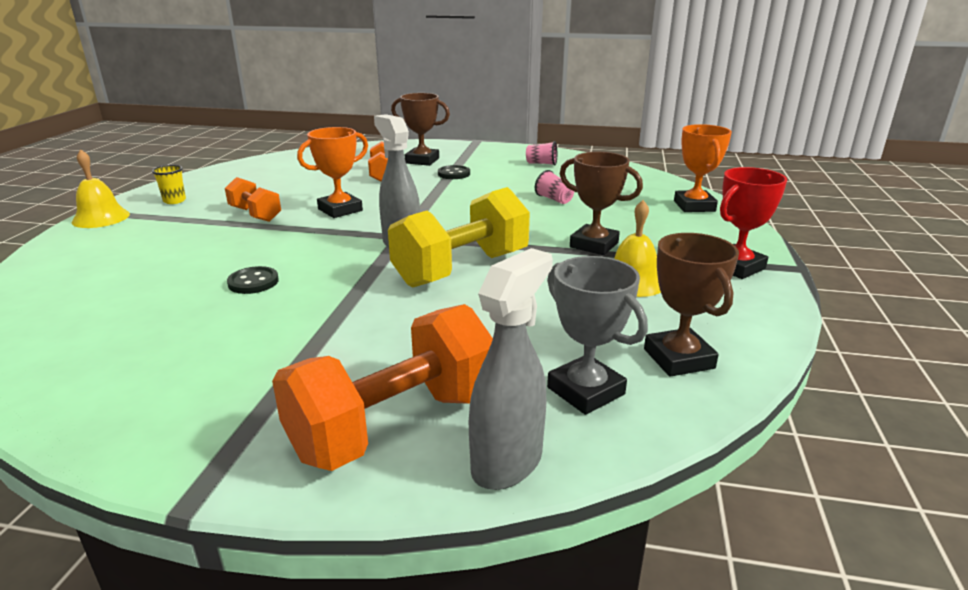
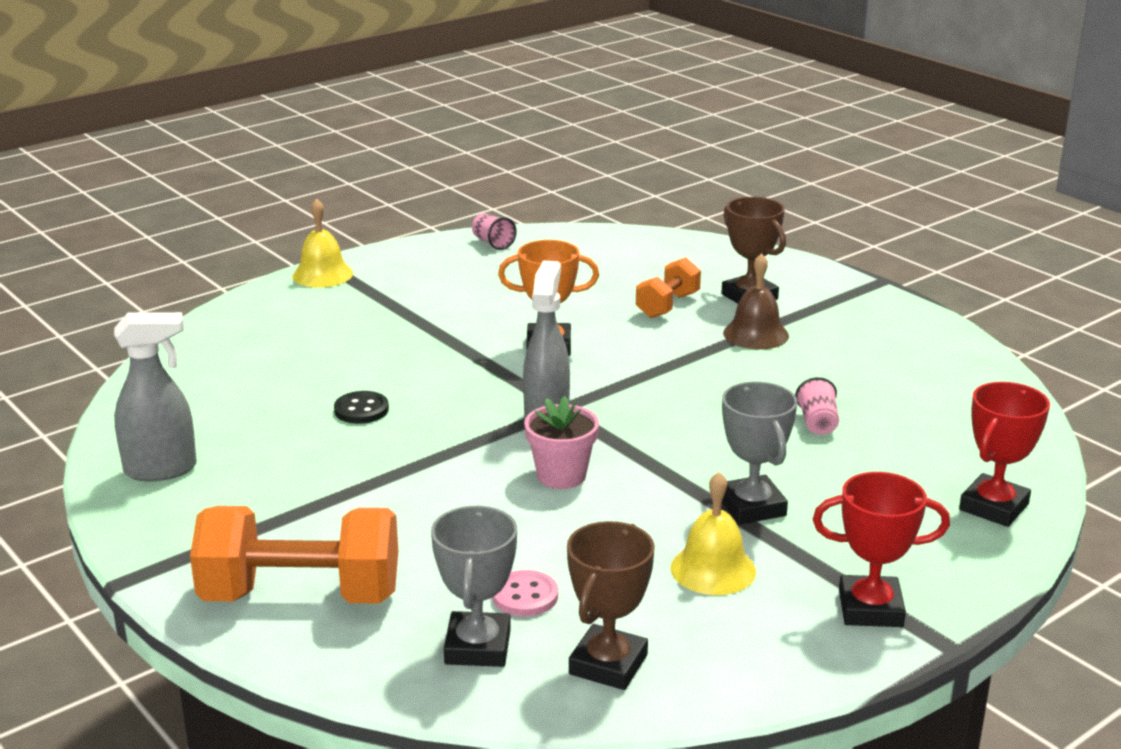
camera: 40 degrees right, 0 degrees up
(174, 201) = (407, 272): yellow cup -> none
(255, 214) = (459, 321): orange dumbbell -> none
(454, 174) = (756, 334): black button -> brown bell
(462, 269) = (561, 475): yellow dumbbell -> pink flower pot
(507, 462) = (336, 665): grey spray bottle -> grey spray bottle (161, 470)
(541, 164) = (904, 356): pink cup -> pink cup (493, 243)
(558, 344) = (525, 596): none -> pink button
(594, 245) = (751, 507): brown trophy -> grey trophy
(694, 206) = (994, 507): orange trophy -> red trophy

